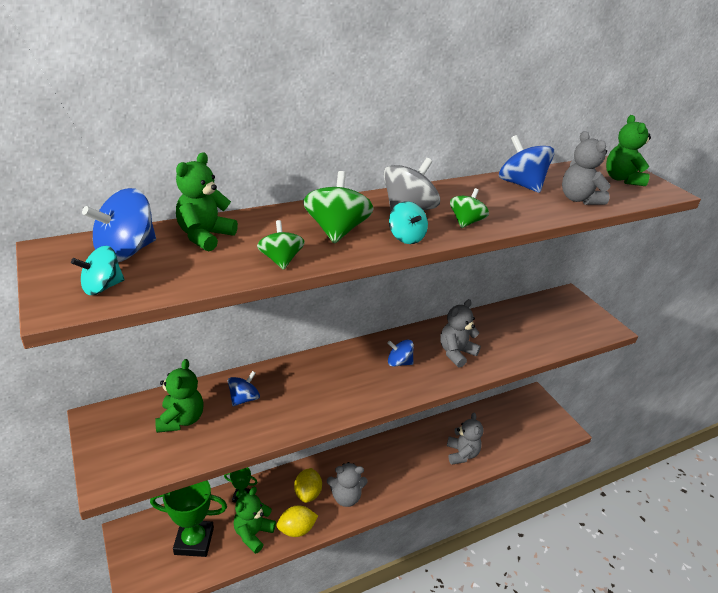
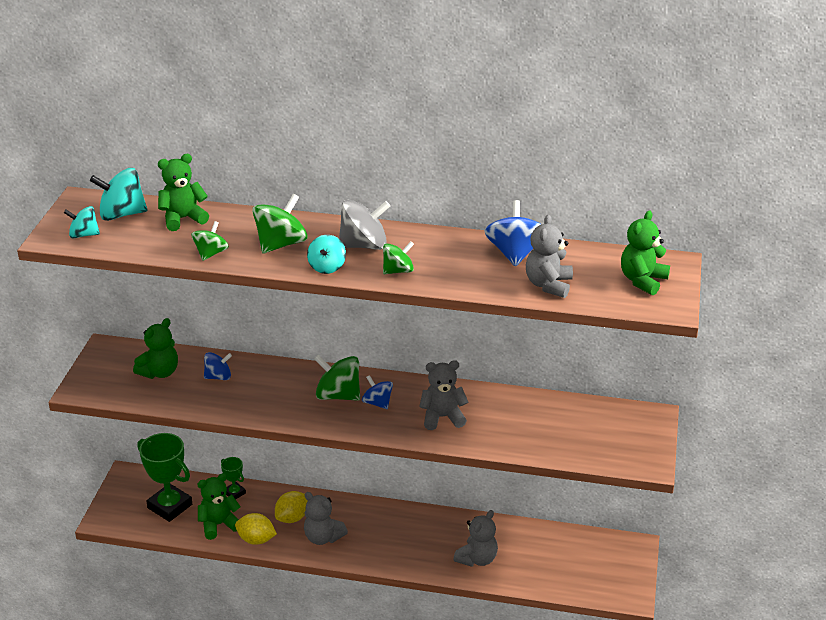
camera: 40 degrees right, 0 degrees up
(126, 251) = (122, 214): blue spinning top -> turquoise spinning top
(363, 369) = (338, 395): none -> green spinning top

